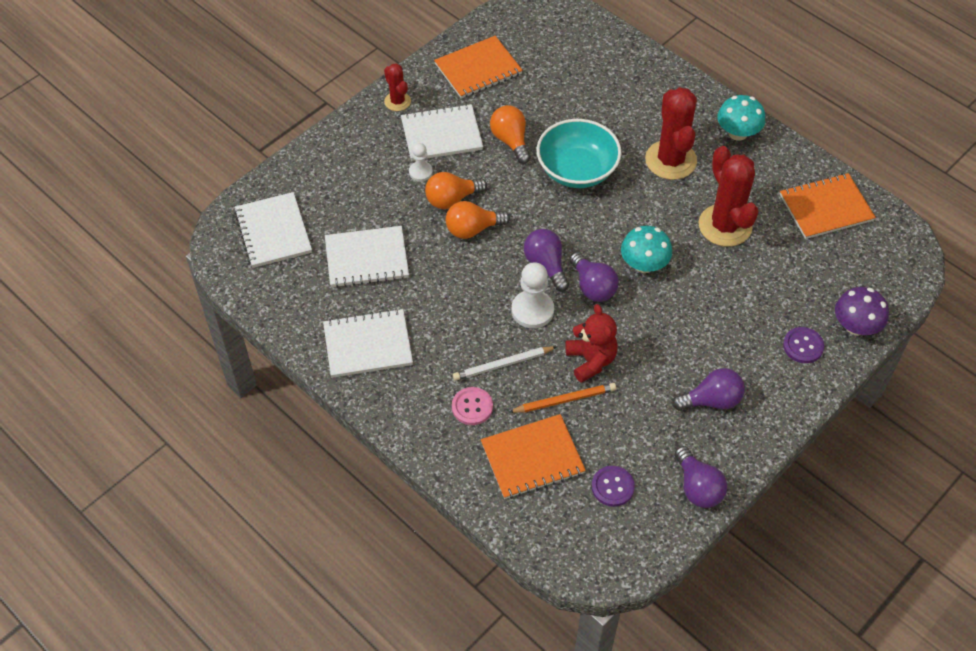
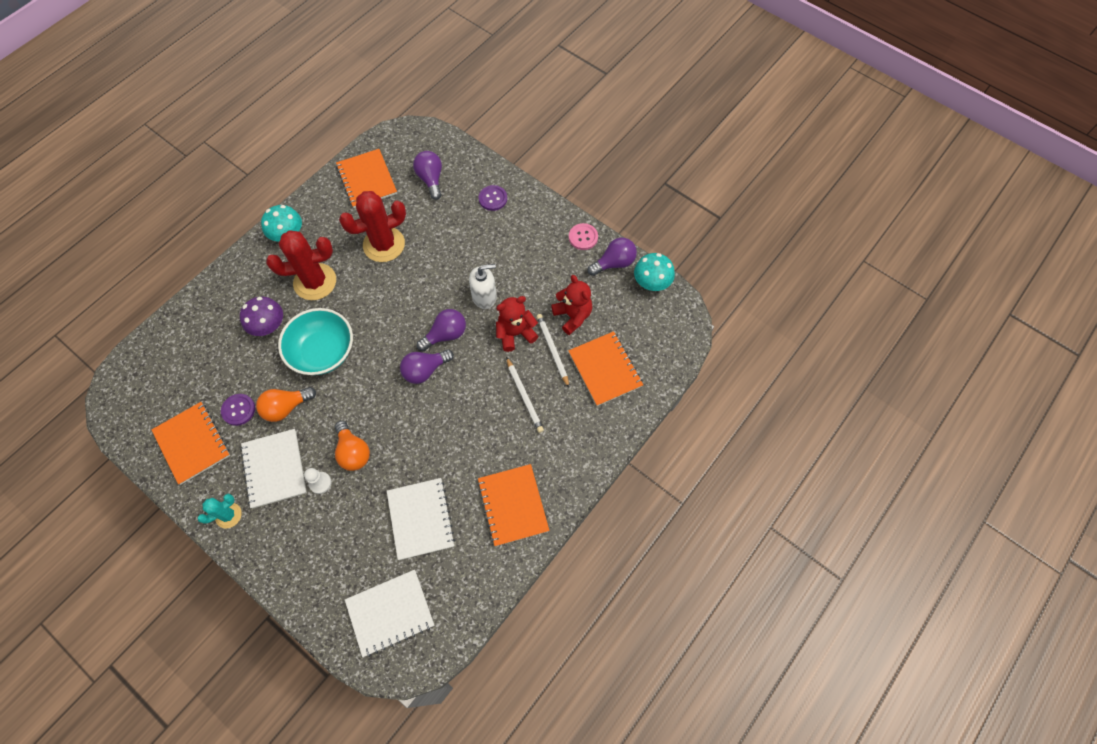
camera: 95 degrees left, 10 degrees up
(368, 345) = (513, 505): white notebook -> orange notebook
(397, 101) = (228, 515): red cactus -> turquoise cactus
(472, 229) = (387, 431): orange light bulb -> none
(472, 407) = (565, 416): pink button -> pink button (583, 237)
(532, 310) = (471, 378): white pawn -> none
(564, 400) = (552, 350): orange pencil -> white pencil
(612, 487) = (621, 315): purple button -> purple button (238, 410)
(614, 427) = (572, 316): none -> red teddy bear
(644, 264) = (422, 299): turquoise mushroom -> turquoise mushroom (651, 282)
(646, 329) = (484, 296): none -> white soap dispenser
(711, 400) = (543, 254): purple light bulb -> purple light bulb (431, 179)
(855, 326) = (474, 167): purple mushroom -> purple mushroom (268, 326)

